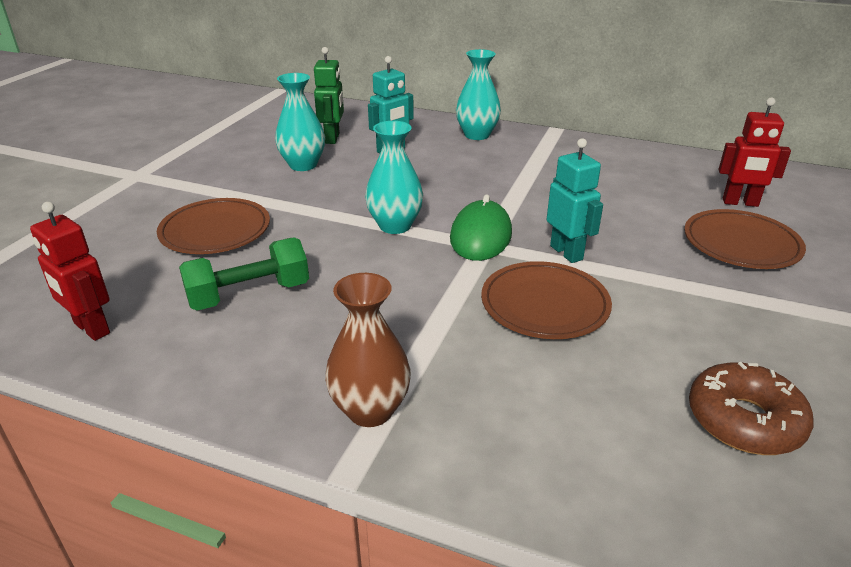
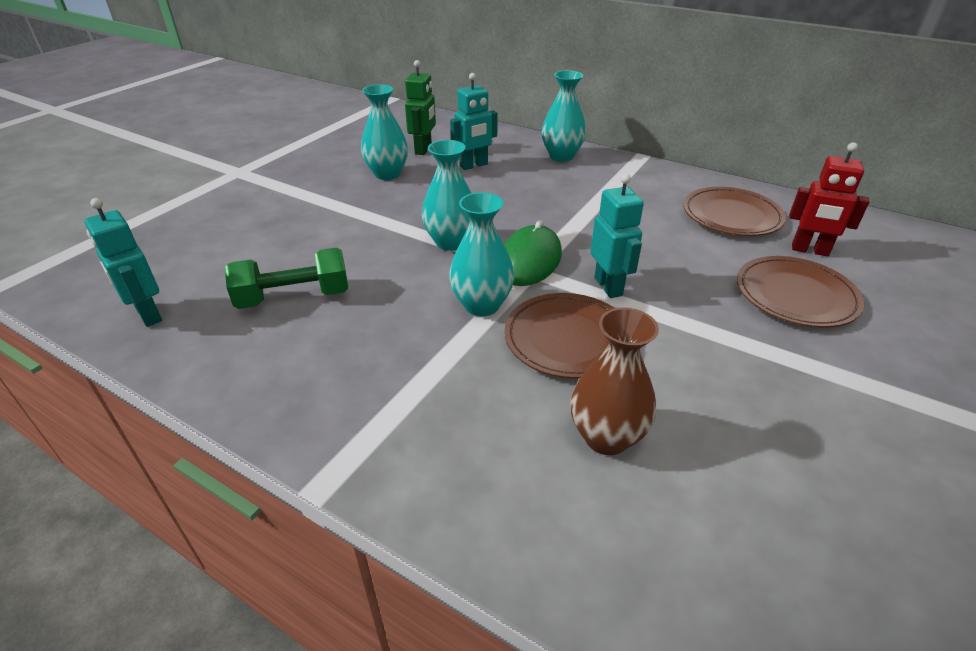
camera: 10 degrees right, 5 degrees up
(91, 328) = (148, 315): red robot -> turquoise robot
(215, 231) = (286, 232): brown plate -> brown plate (731, 216)
(370, 410) = (362, 427): brown vase -> brown vase (606, 437)
(448, 282) = (482, 305): none -> turquoise vase
(744, 420) = (733, 491): brown donut -> none

